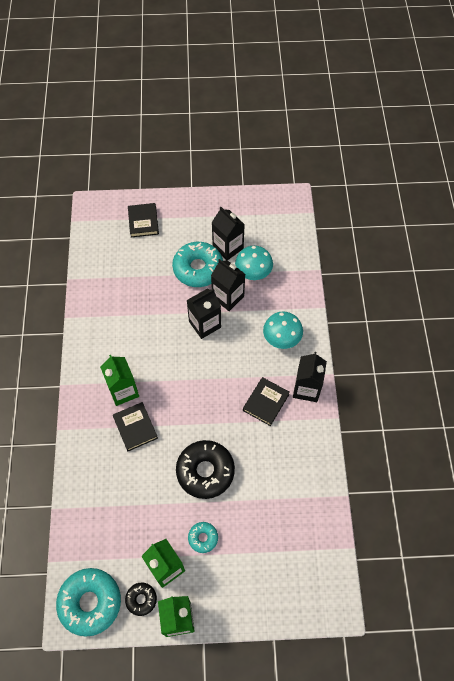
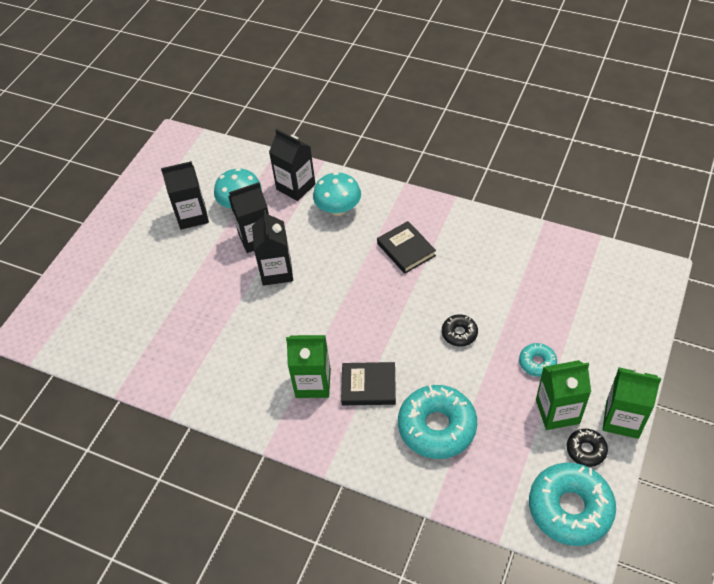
camera: 60 degrees left, 10 degrees down
(143, 222) = (94, 285): black book -> none
(198, 268) = (199, 253): turquoise donut -> turquoise donut (437, 427)
(205, 471) = (459, 333): black donut -> black donut, size x0.50
(306, 389) = (409, 209): black carton -> black carton (296, 187)

